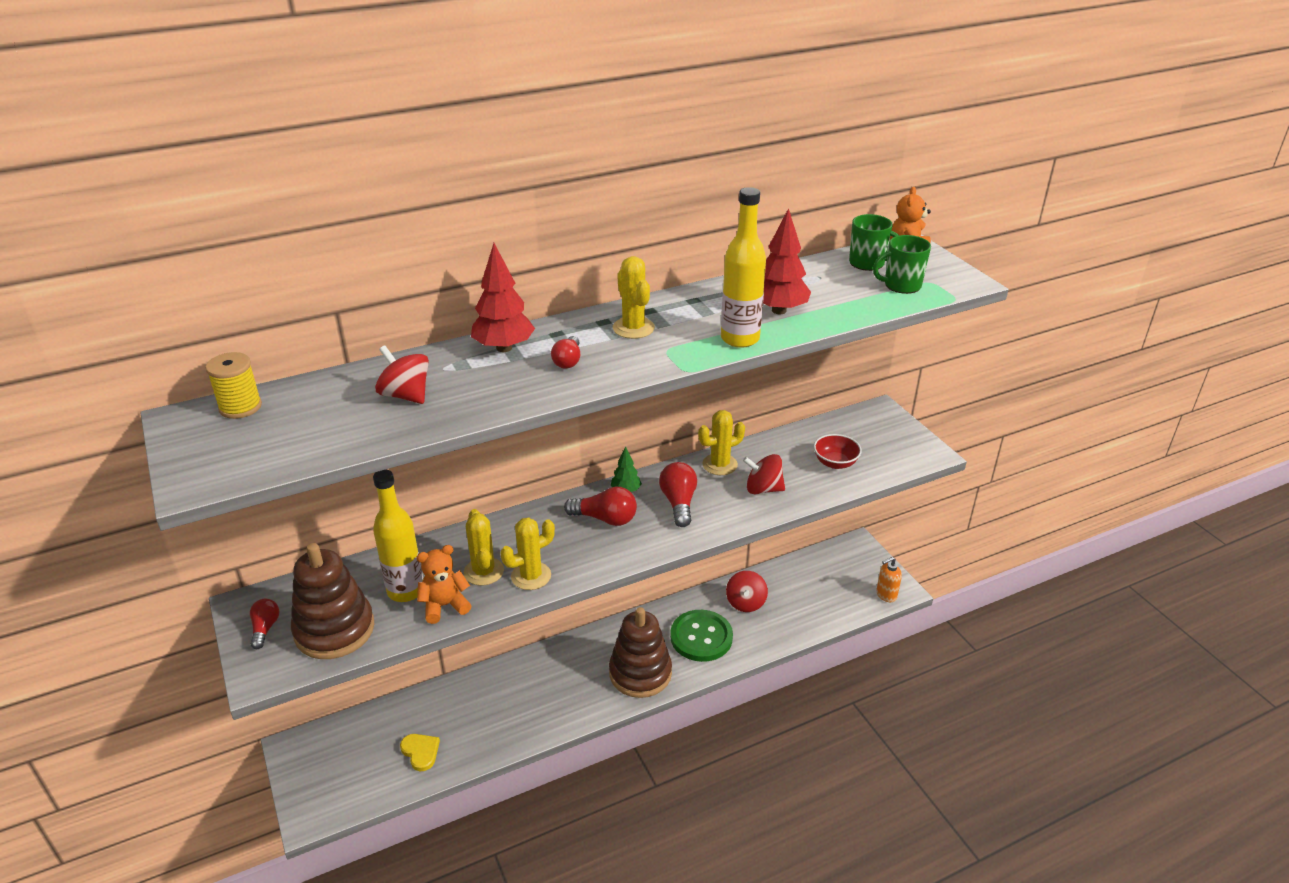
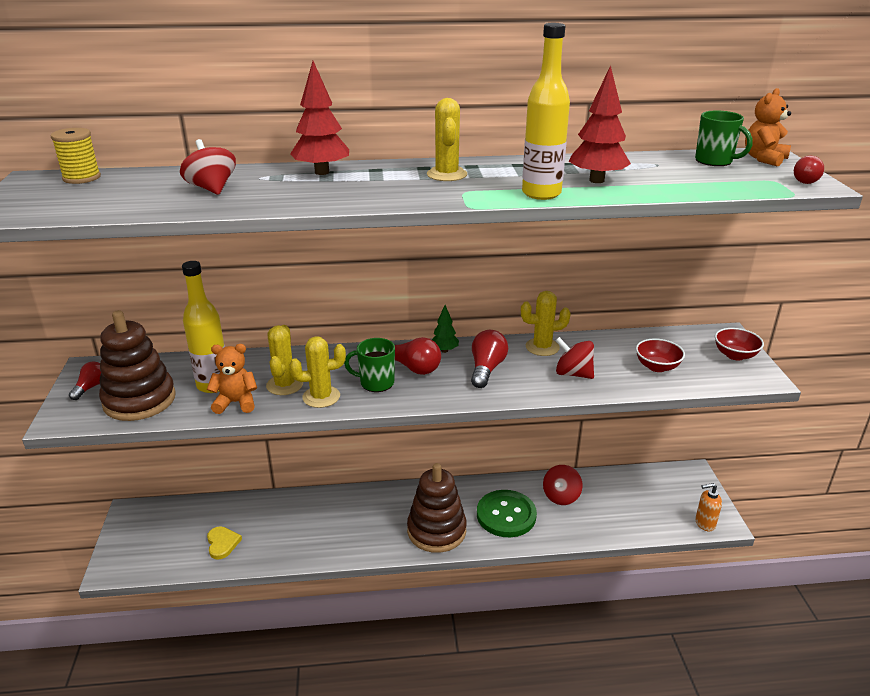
camera: 20 degrees right, 5 degrees down
(568, 361) = (368, 187): red light bulb -> red light bulb (806, 180)
(897, 433) = (735, 355): none -> red bowl
(901, 285) = (739, 179): green mug -> green mug (376, 383)

